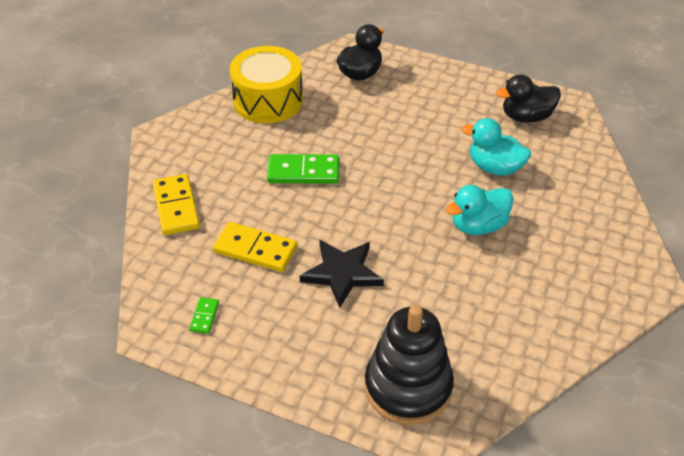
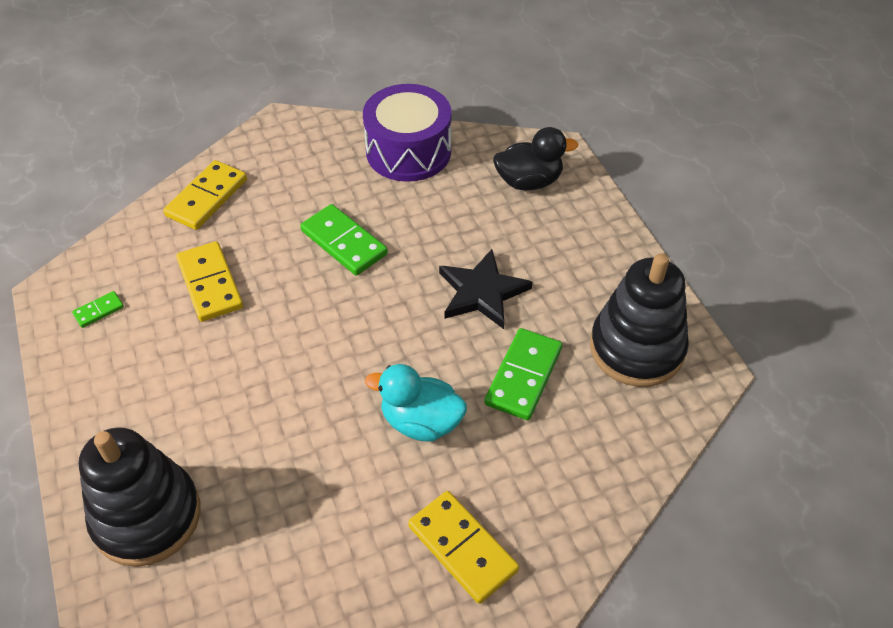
camera: 45 degrees right, 5 degrees up
(268, 100) = (408, 151): yellow drum -> purple drum
(342, 273) = (243, 364): black star -> black star (482, 292)
(494, 167) = (523, 376): turquoise duck -> green domino
(526, 117) = (636, 348): black duck -> black stacking toy
(579, 263) = (462, 548): none -> yellow domino

